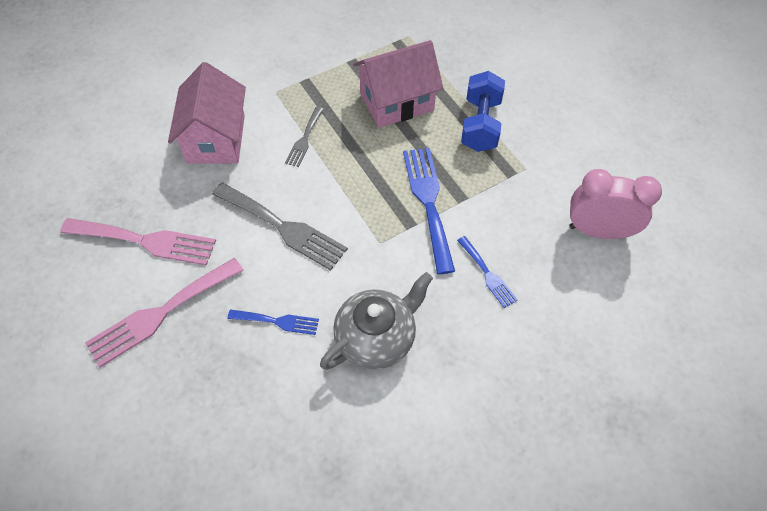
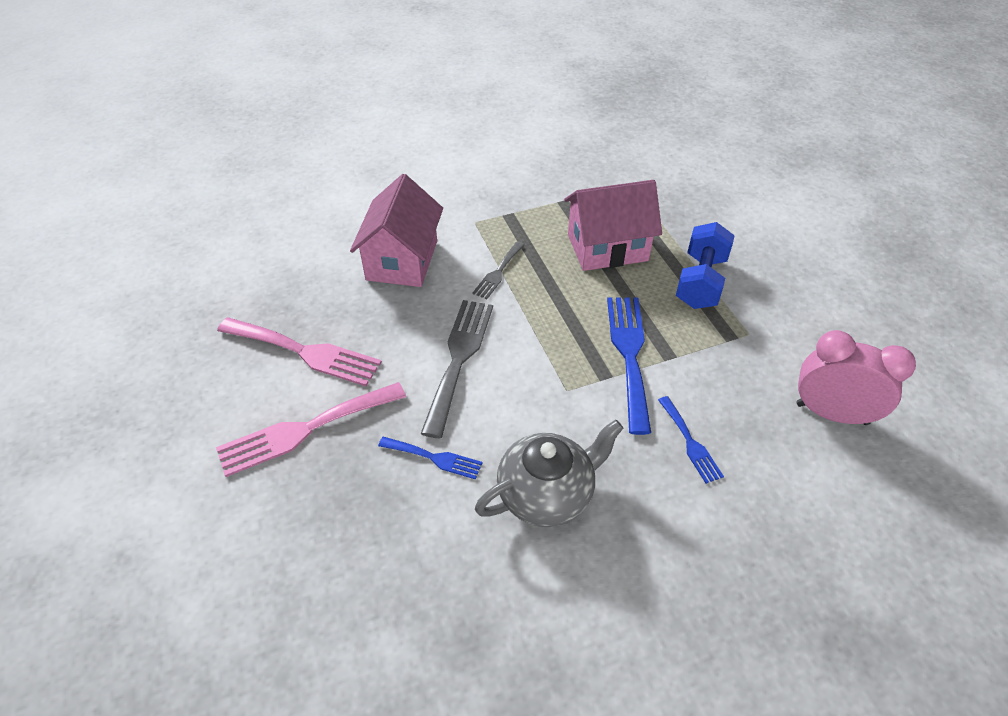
camera: 10 degrees right, 10 degrees down
(283, 227) = (459, 359): grey fork -> grey fork turned 120 degrees counterclockwise

